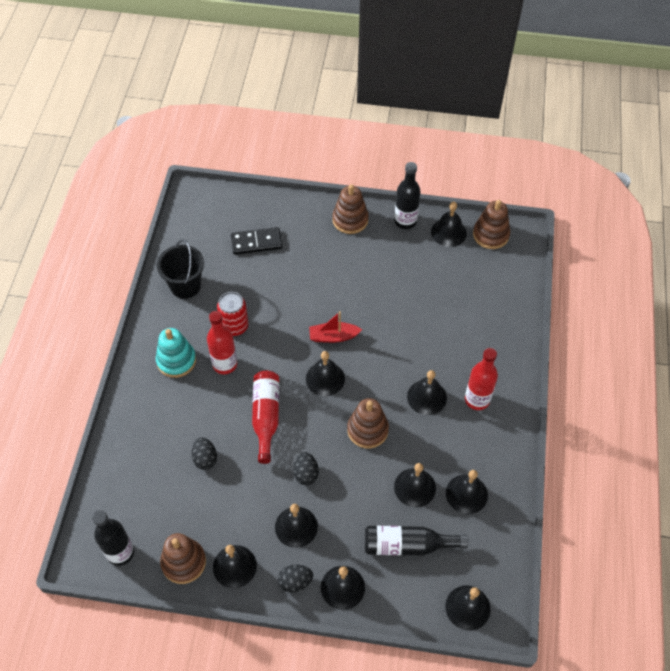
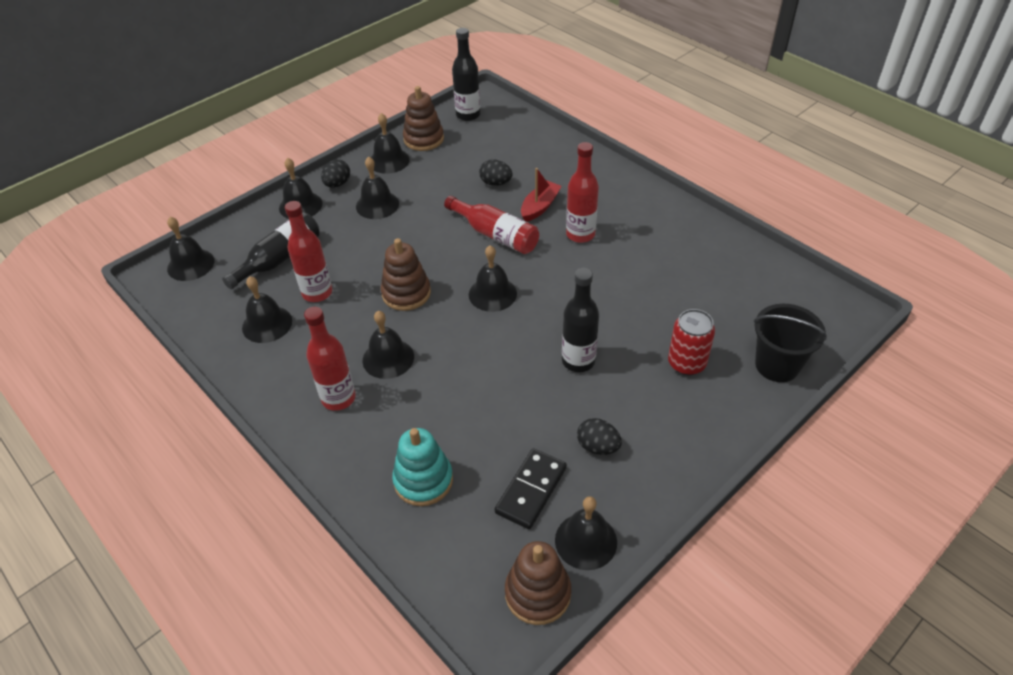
camera: 130 degrees right, 10 degrees down
(176, 360) = (615, 206): turquoise stacking toy -> turquoise stacking toy (423, 480)
(185, 286) = (706, 249): black bucket -> black bucket (777, 365)
(234, 326) = (620, 260): red can -> red can (686, 363)
(256, 242) = (725, 331): black domino -> black domino (531, 490)
(306, 474) = (413, 232): black egg -> black egg (597, 446)
(333, 336) = (535, 327): red boat -> red boat (540, 207)
(350, 220) = (695, 440): brown stacking toy -> none
(405, 221) = (646, 501): black bottle -> black bottle (578, 361)
(415, 487) = (317, 293): black bell -> red bottle

